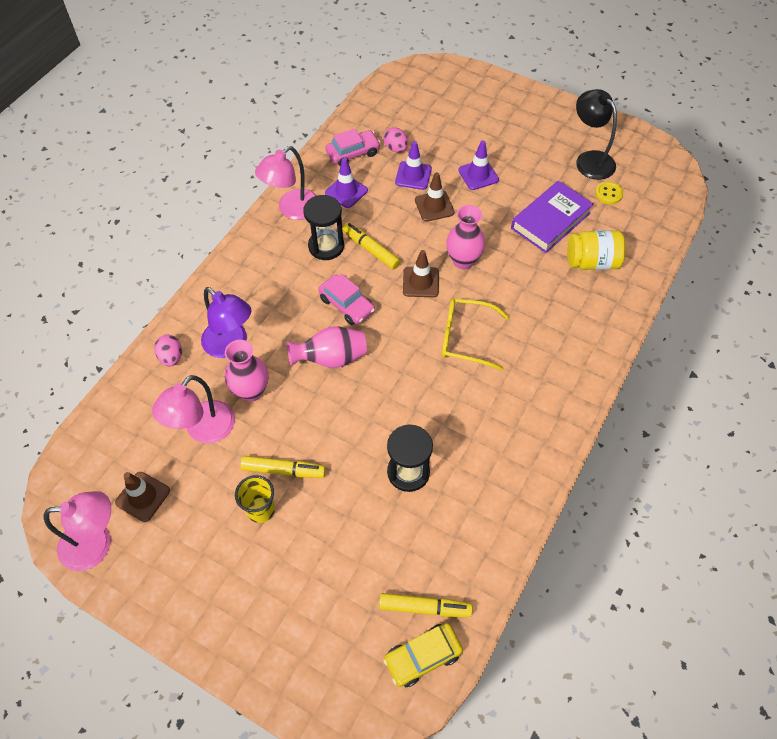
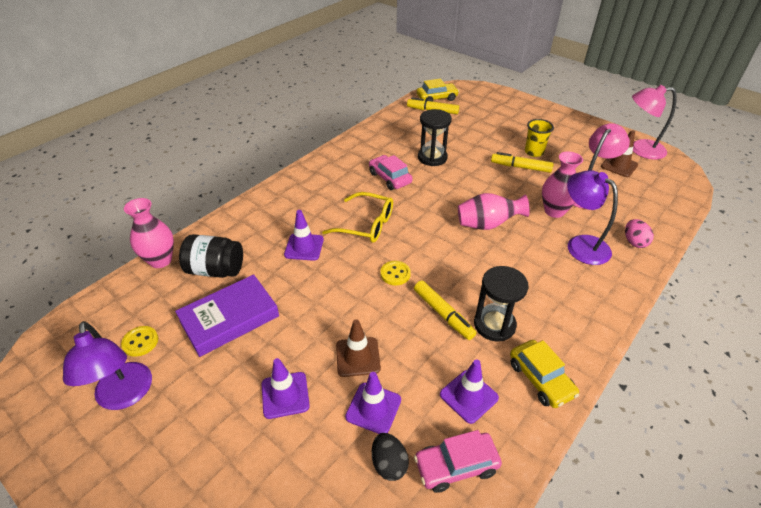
camera: 170 degrees left, 15 degrees down
(292, 210) = (540, 379): pink lamp -> yellow car
(347, 305) = (472, 263): pink car -> pink car (390, 178)
(395, 148) = (389, 464): pink egg -> black egg
(420, 282) = (395, 274): brown traffic cone -> yellow button
(463, 261) = (345, 288): pink vase -> pink vase (160, 260)
(520, 299) = (304, 247): none -> purple traffic cone
(589, 159) = (125, 396): black lamp -> purple lamp
(592, 262) = (216, 270): yellow jar -> black jar

